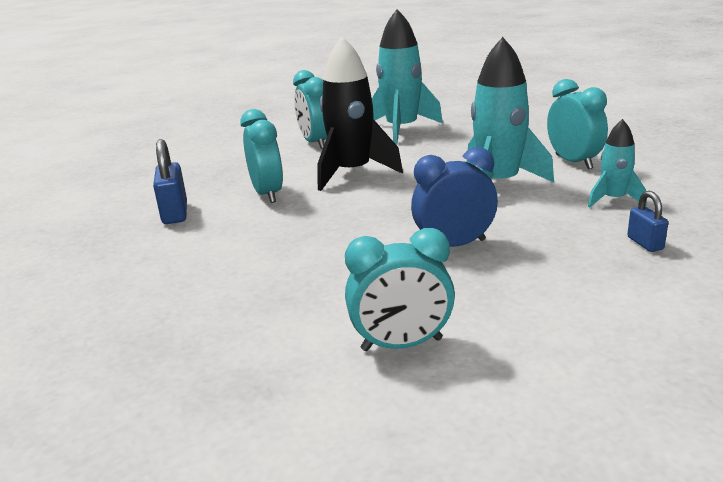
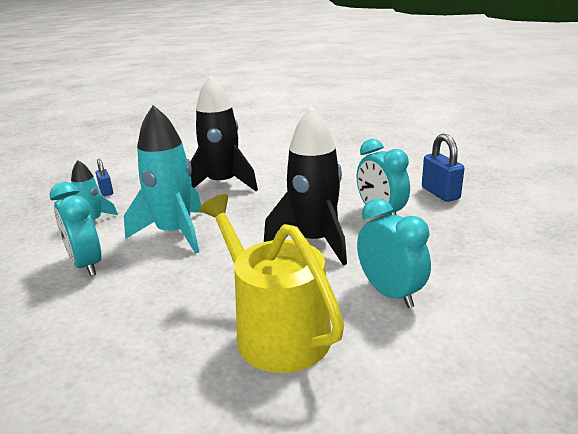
camera: 170 degrees right, 0 degrees up
(402, 129) = (275, 330): turquoise rocket -> yellow watering can
(402, 344) = (251, 147): turquoise clock -> none
(454, 245) = (222, 184): blue clock -> black rocket

